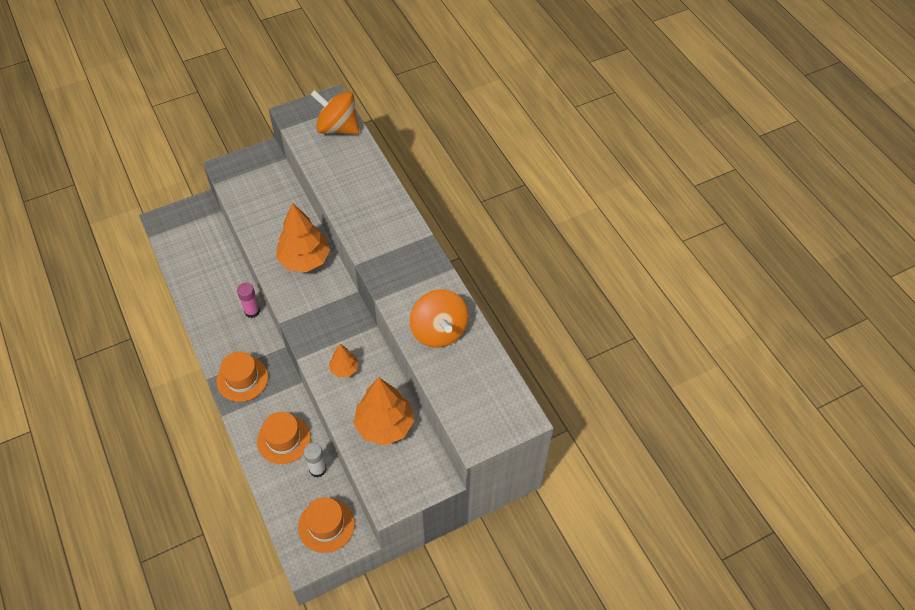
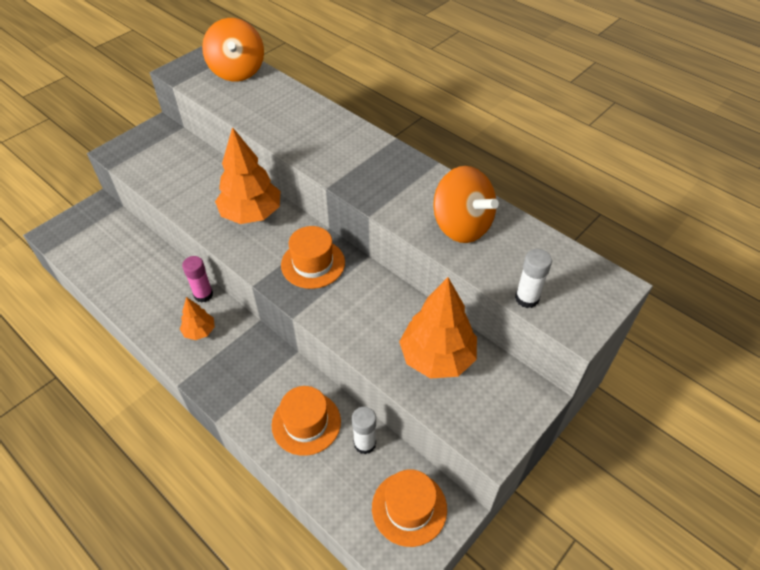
camera: 20 degrees left, 5 degrees down
(242, 379) = (223, 371): orange hat -> orange hat (313, 263)
(337, 128) = (237, 71): orange spinning top -> orange spinning top turned 105 degrees counterclockwise
(344, 369) = (356, 311): orange tree -> orange tree (199, 331)
(452, 406) = (527, 298): none -> white glue stick

